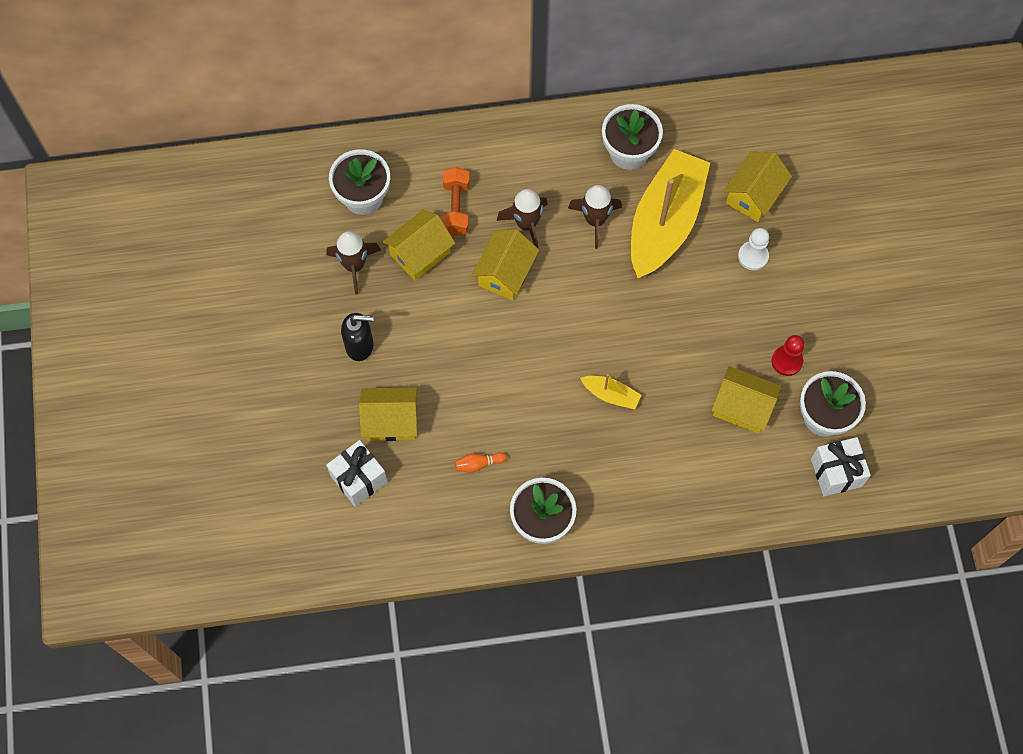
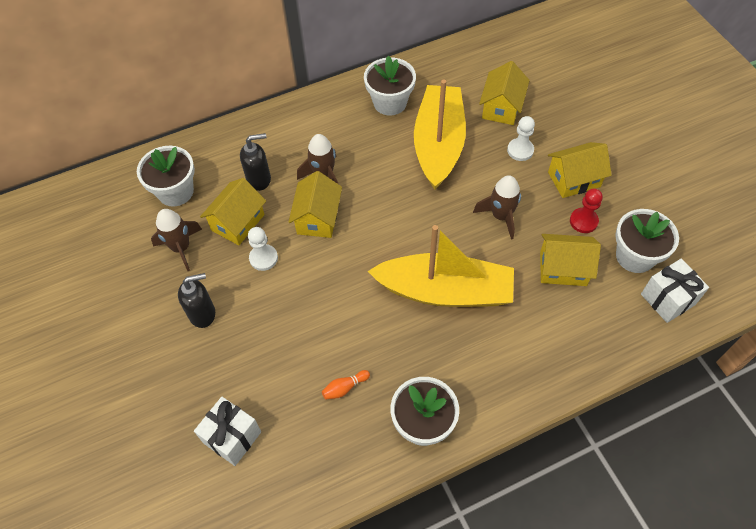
camera: 15 degrees left, 10 degrees down
(391, 421) = (249, 372): yellow house -> yellow house (574, 179)
(436, 303) = (263, 258): none -> white pawn
(456, 208) = (259, 179): orange dumbbell -> black soap dispenser
(595, 220) = (380, 158): brown rocket -> brown rocket (500, 216)
(611, 395) = (445, 291): yellow boat -> yellow boat, size x2.41

